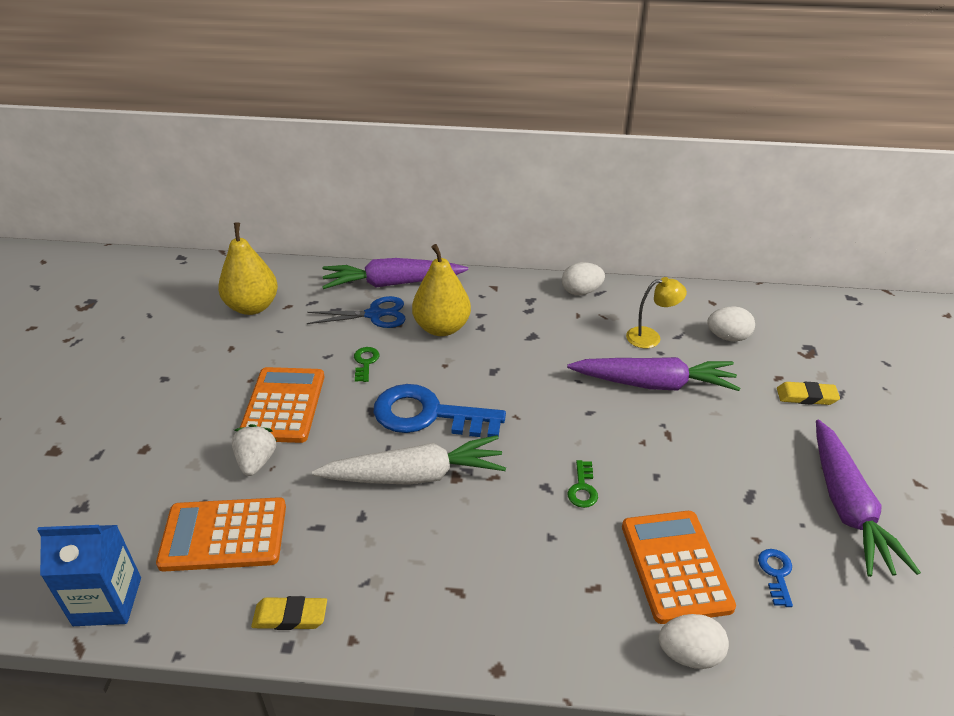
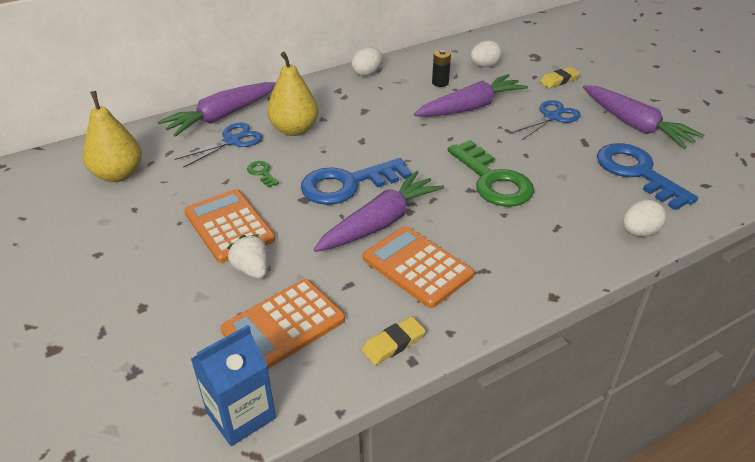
camera: 35 degrees left, 0 degrees up
(414, 475) = (380, 223): white carrot -> purple carrot
(582, 488) = (493, 180): green key -> green key, size x2.41
(650, 337) = (440, 83): yellow lamp -> black battery
(675, 566) = (586, 194): orange calculator -> orange calculator (417, 267)
(742, 442) = (551, 117): none -> blue scissors
(776, 574) = (637, 173): blue key -> blue key, size x2.41

